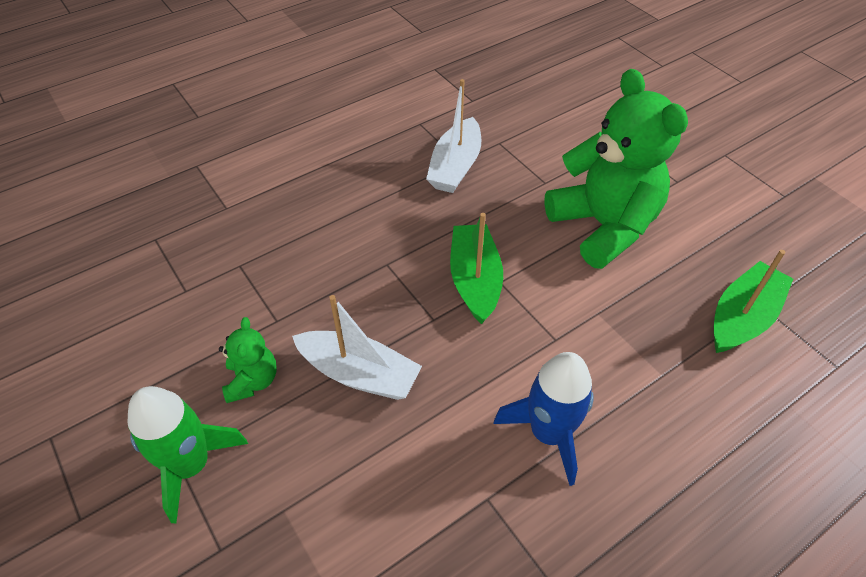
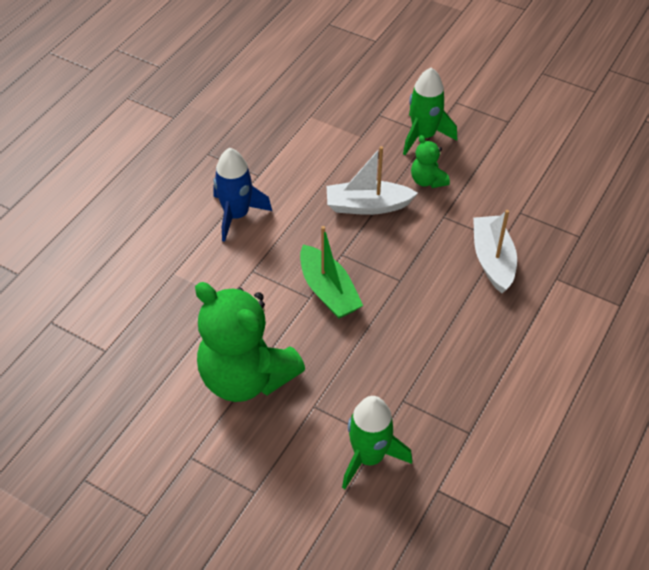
camera: 155 degrees right, 0 degrees up
(455, 166) = (403, 391): white boat -> white boat (492, 260)
(515, 134) = (369, 457): none -> green rocket
(742, 317) = (120, 334): green boat -> none

